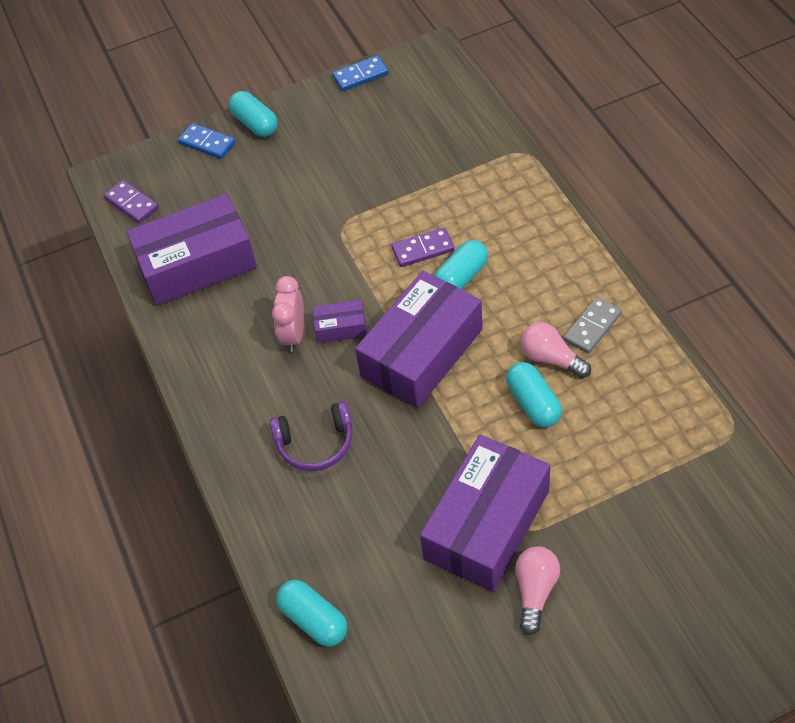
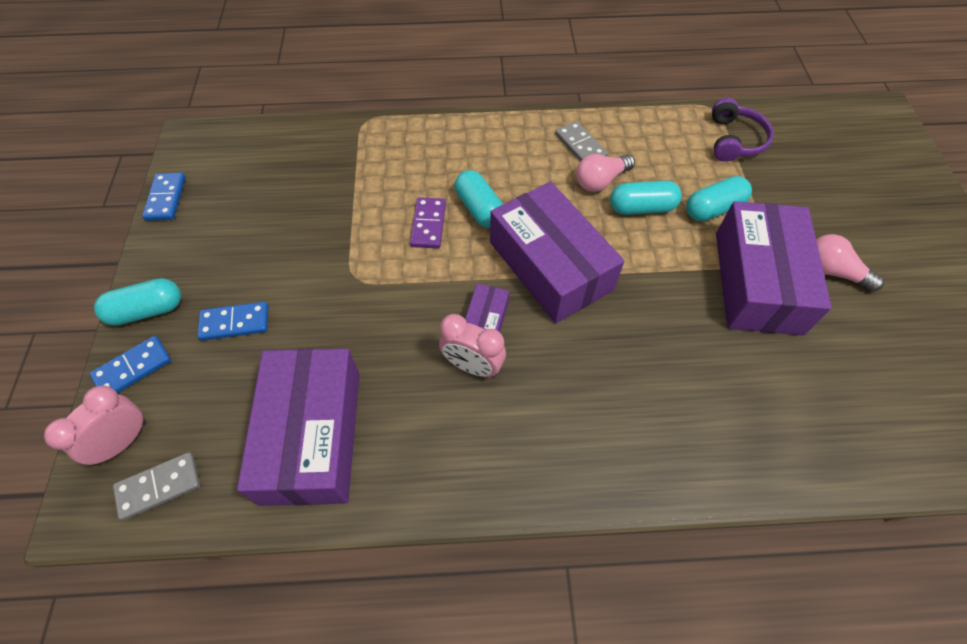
camera: 75 degrees left, 5 degrees up
(132, 204) = (159, 487): purple domino -> grey domino
(154, 169) = (123, 441): none -> pink clock
(267, 176) = (235, 323): none -> blue domino
(314, 620) = (835, 458): turquoise capsule -> turquoise capsule (713, 209)
(315, 444) = (622, 390): purple headphones -> purple headphones (734, 140)
(487, 524) = (757, 282): purple box -> purple box turned 45 degrees clockwise

